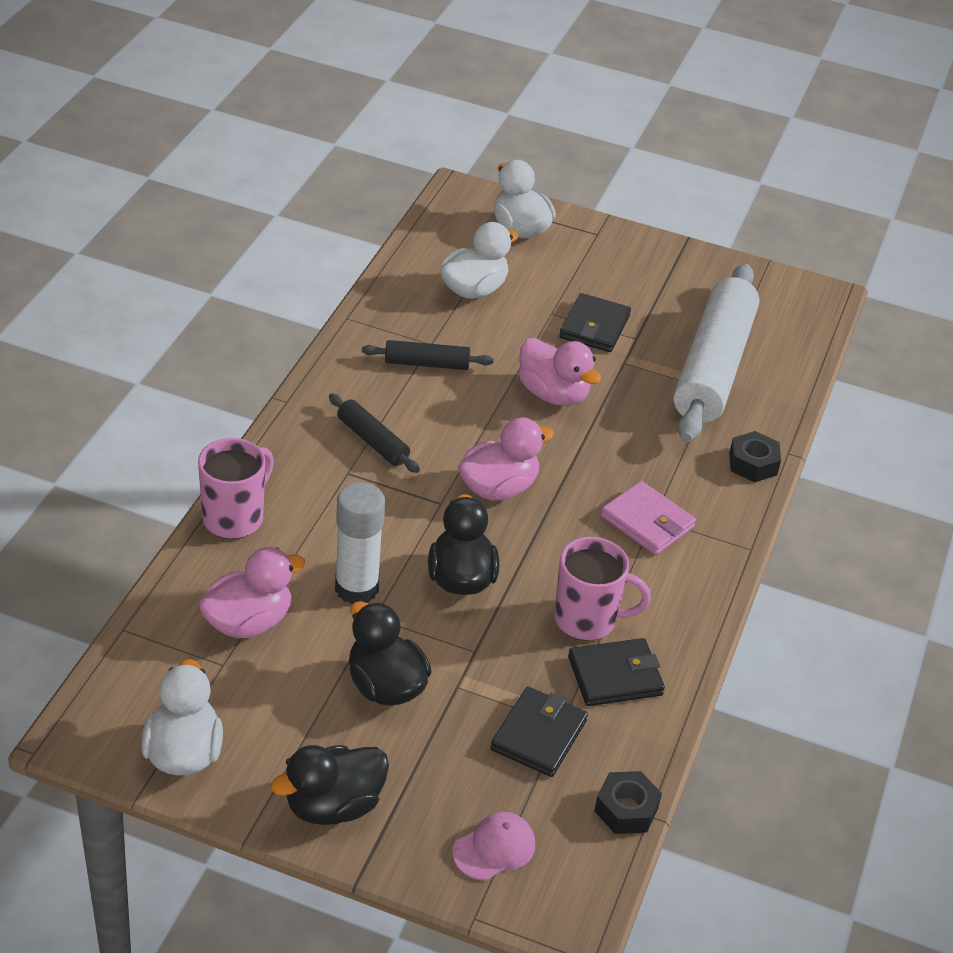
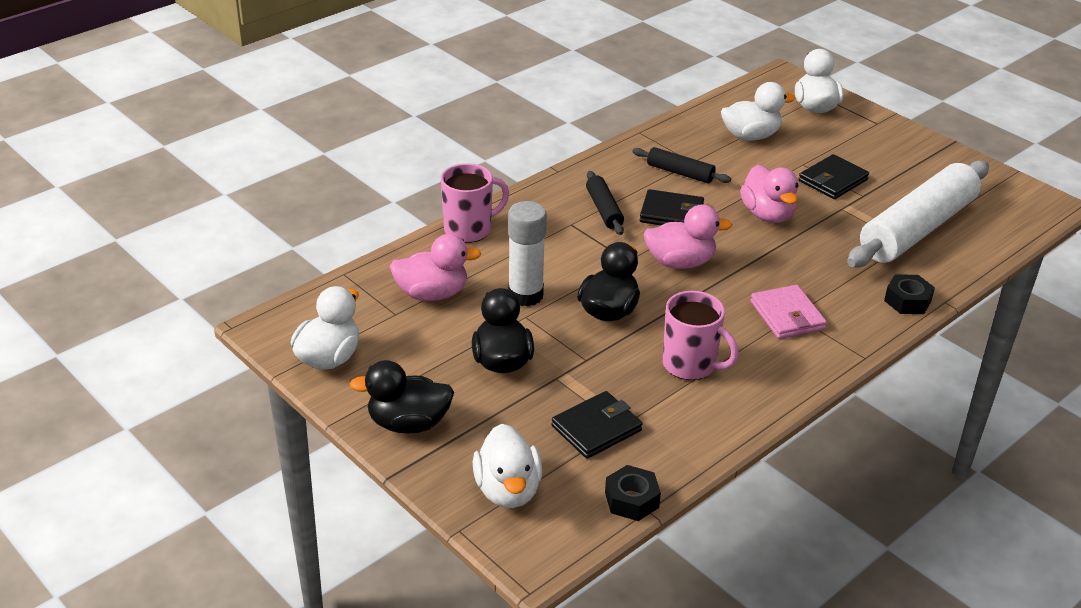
camera: 30 degrees right, 5 degrees down
(494, 848) = (508, 490): pink cap -> white duck
(615, 676) = (687, 408): black wallet -> black wallet (671, 213)

